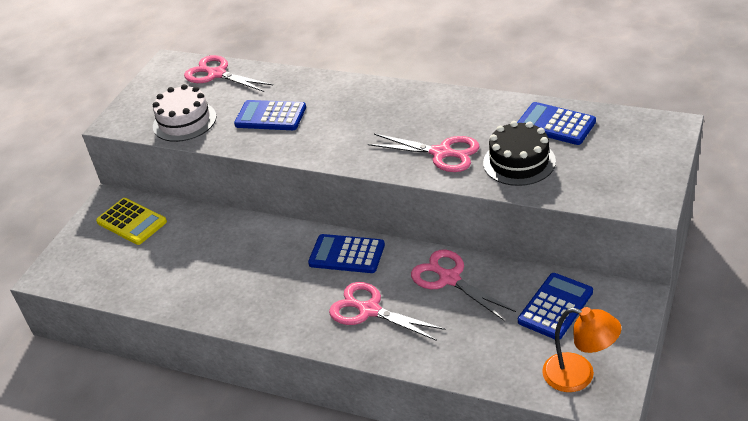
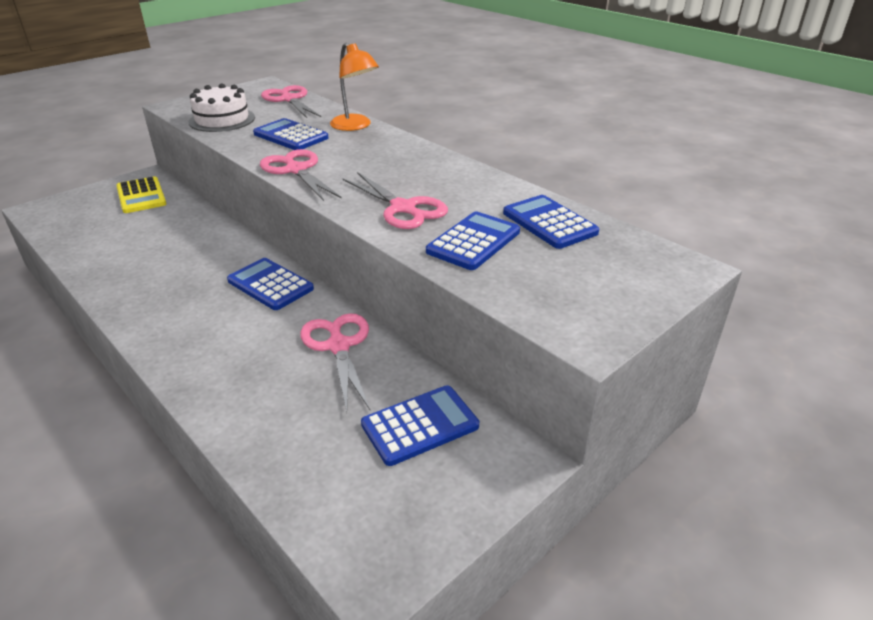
camera: 20 degrees right, 5 degrees down
(369, 310) = (232, 342): pink scissors -> pink scissors (296, 170)
(519, 162) = (473, 242): black cake -> blue calculator
(579, 375) = (370, 524): orange lamp -> orange lamp (355, 126)

